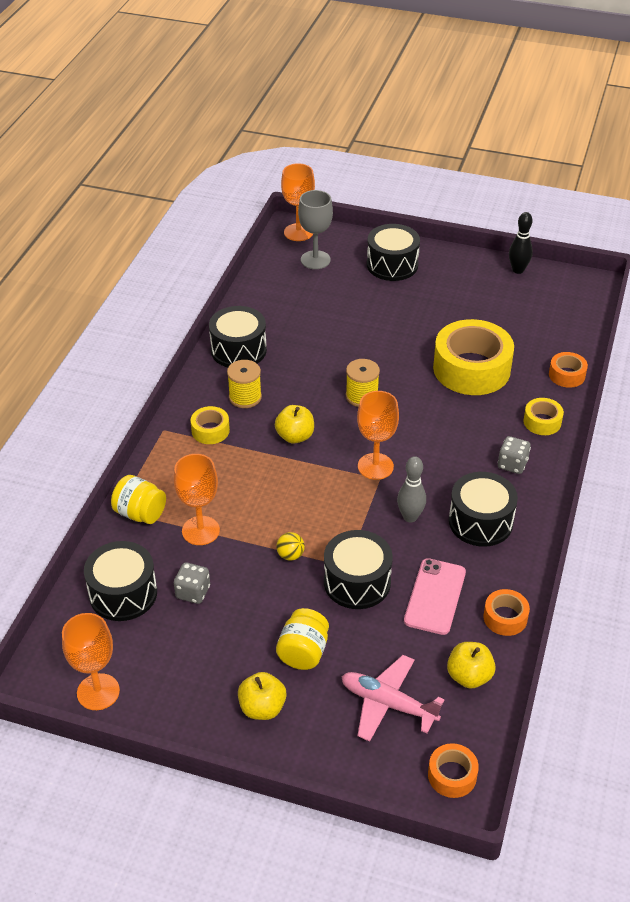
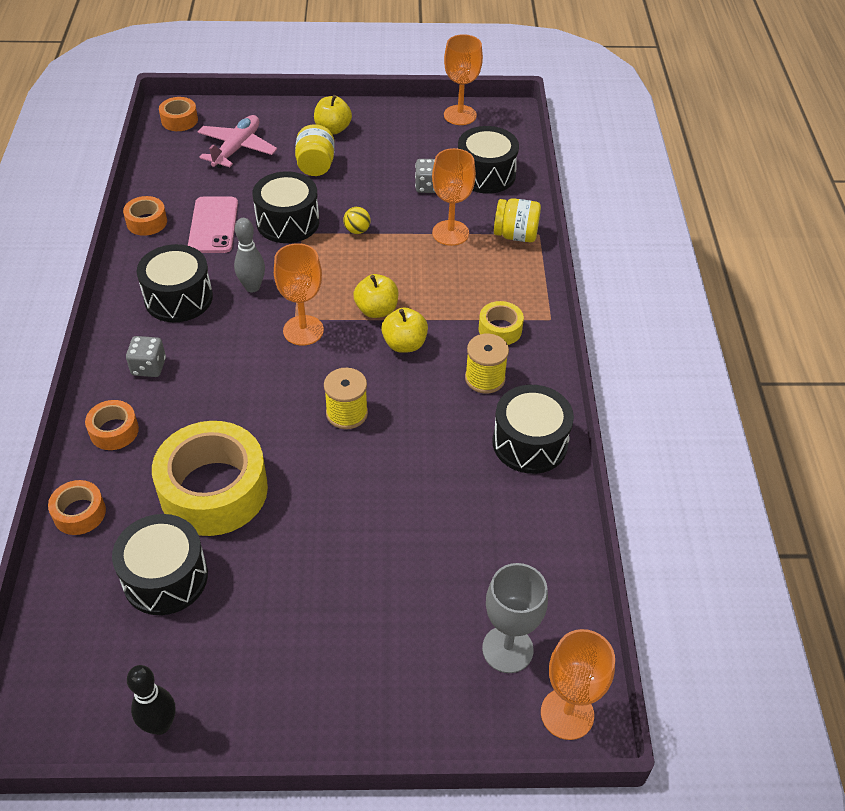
camera: 160 degrees right, 5 degrees up
(388, 704) = (237, 148): pink plane -> pink plane turned 75 degrees counterclockwise
(392, 265) = (379, 674): black drum -> black drum (165, 577)
(469, 676) = (174, 177): yellow apple -> yellow apple (376, 310)
(542, 422) = (114, 431): yellow tape -> orange tape

